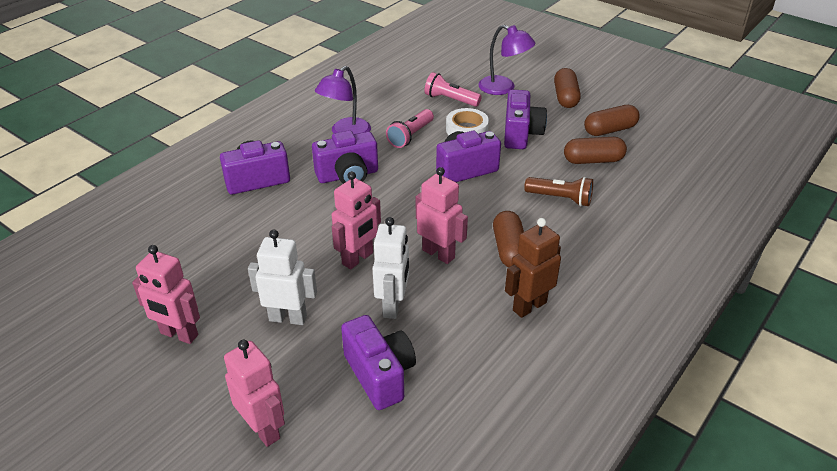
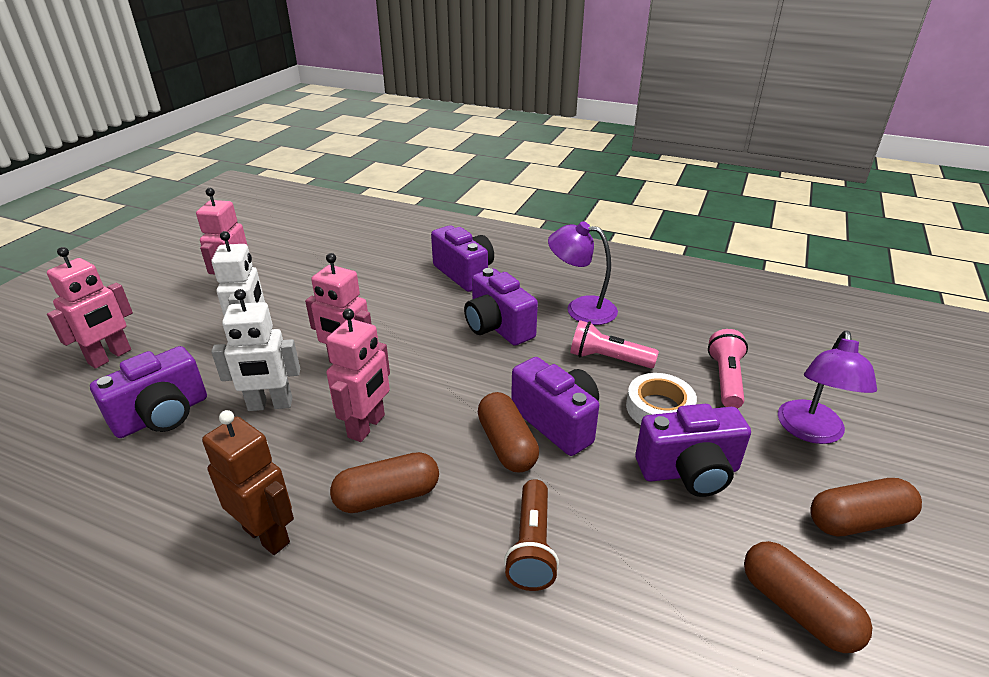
camera: 75 degrees right, 5 degrees down
(593, 160) = (671, 587): brown capsule -> brown capsule (506, 445)

